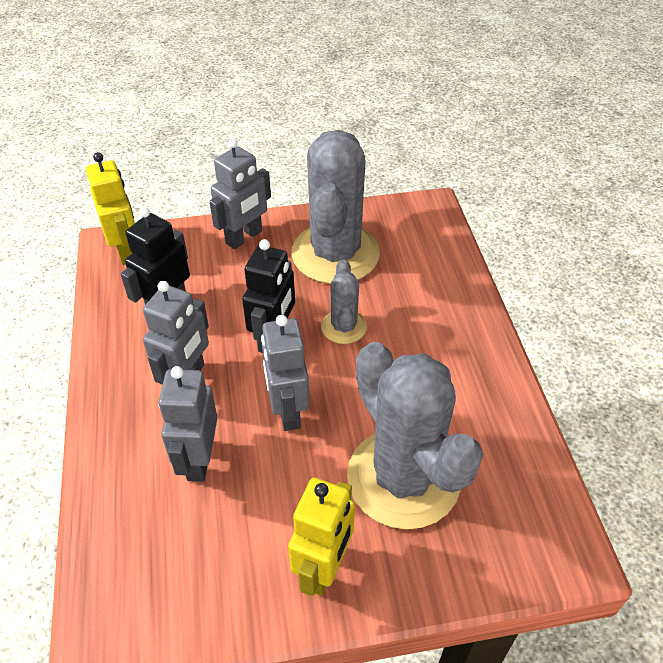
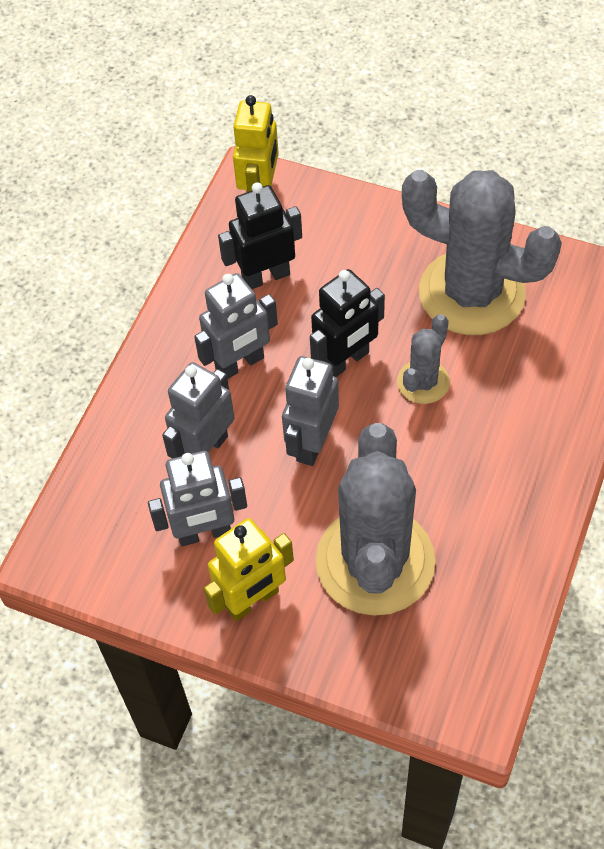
camera: 35 degrees right, 10 degrees up
(244, 237) = (388, 229): grey robot -> grey robot (204, 533)
(335, 254) = (471, 293): grey cactus -> grey cactus turned 75 degrees clockwise

